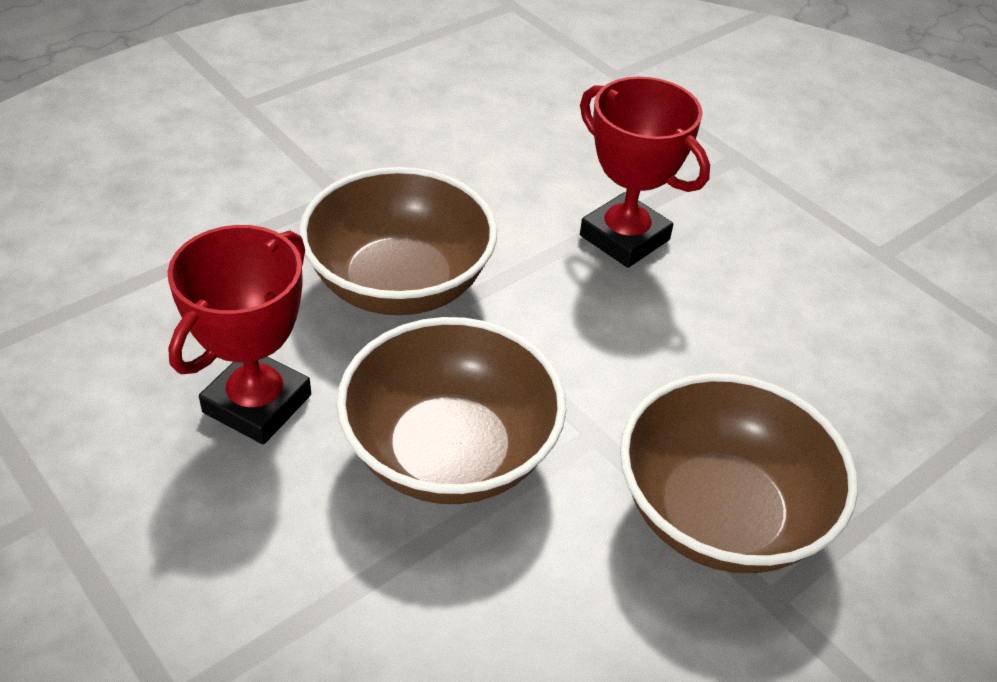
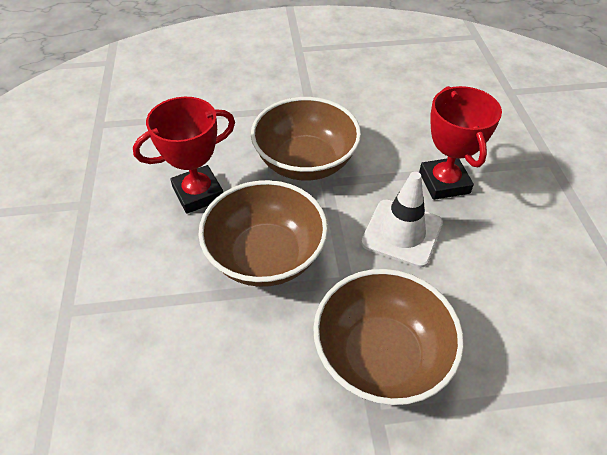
camera: 35 degrees right, 5 degrees up
(621, 332) = (402, 233): none -> white traffic cone

